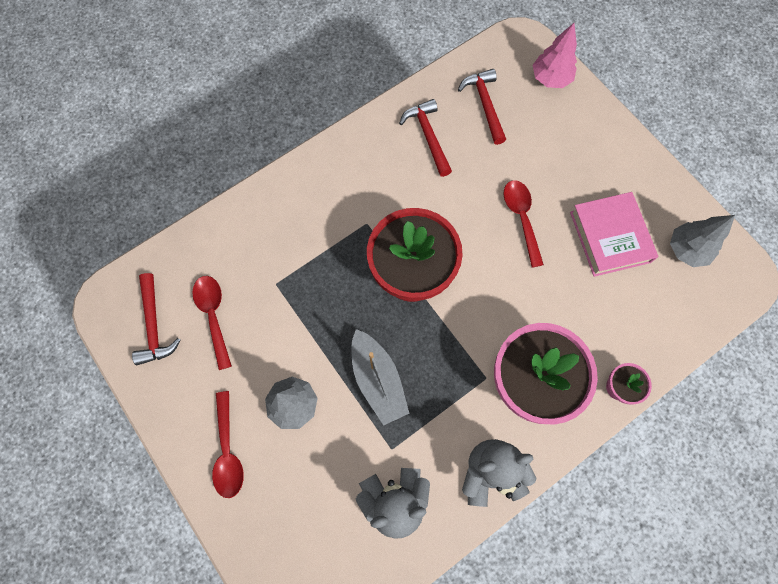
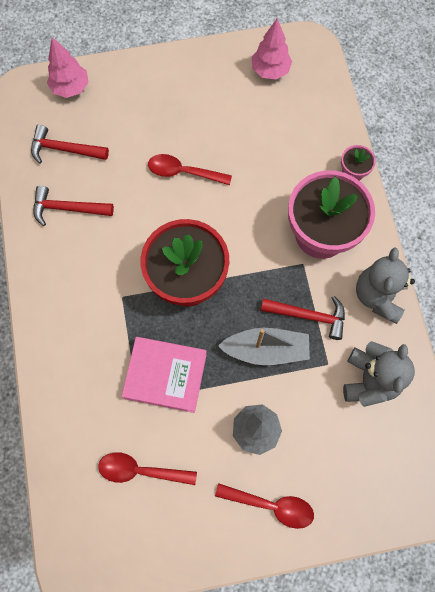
camera: 65 degrees left, 0 degrees up
(154, 325) = (122, 532): red hammer -> red hammer (308, 316)
(609, 237) = (232, 117): pink book -> pink book (165, 375)
(686, 250) = (270, 70): grey tree -> pink tree

